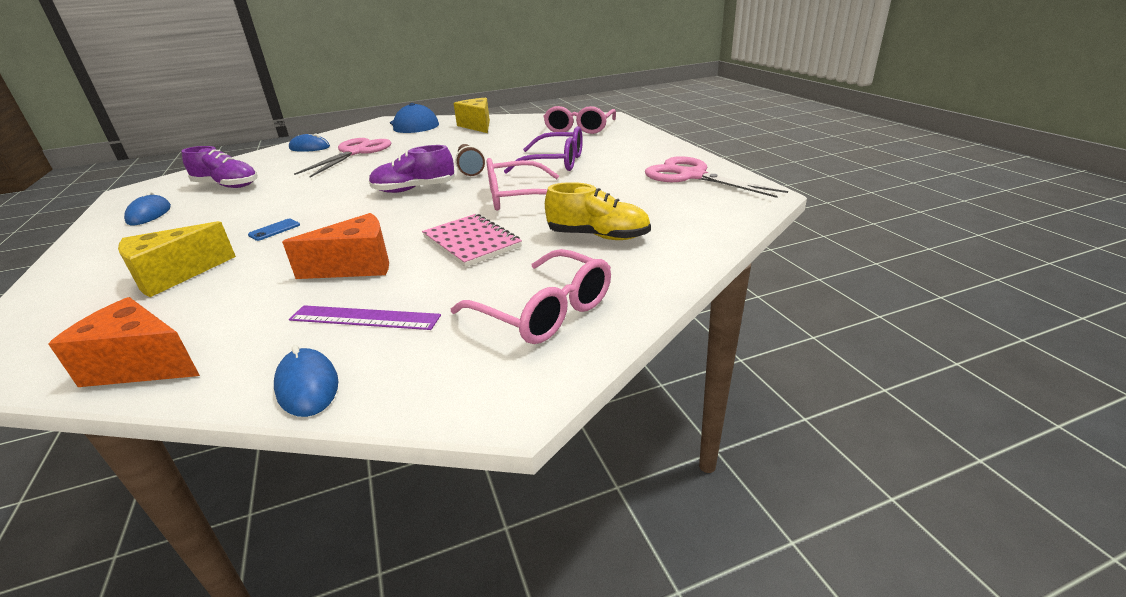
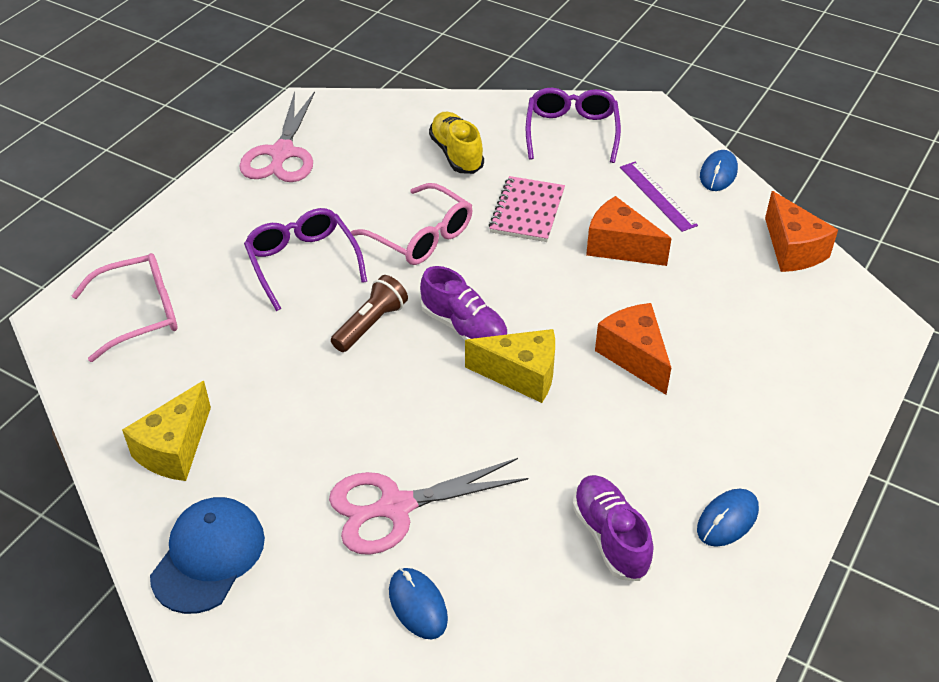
camera: 130 degrees left, 15 degrees up
(174, 276) = (744, 342): yellow cheese -> yellow cheese (521, 375)
(274, 230) = (634, 356): blue phone -> orange cheese
(543, 311) = (571, 132): pink glasses -> purple glasses

